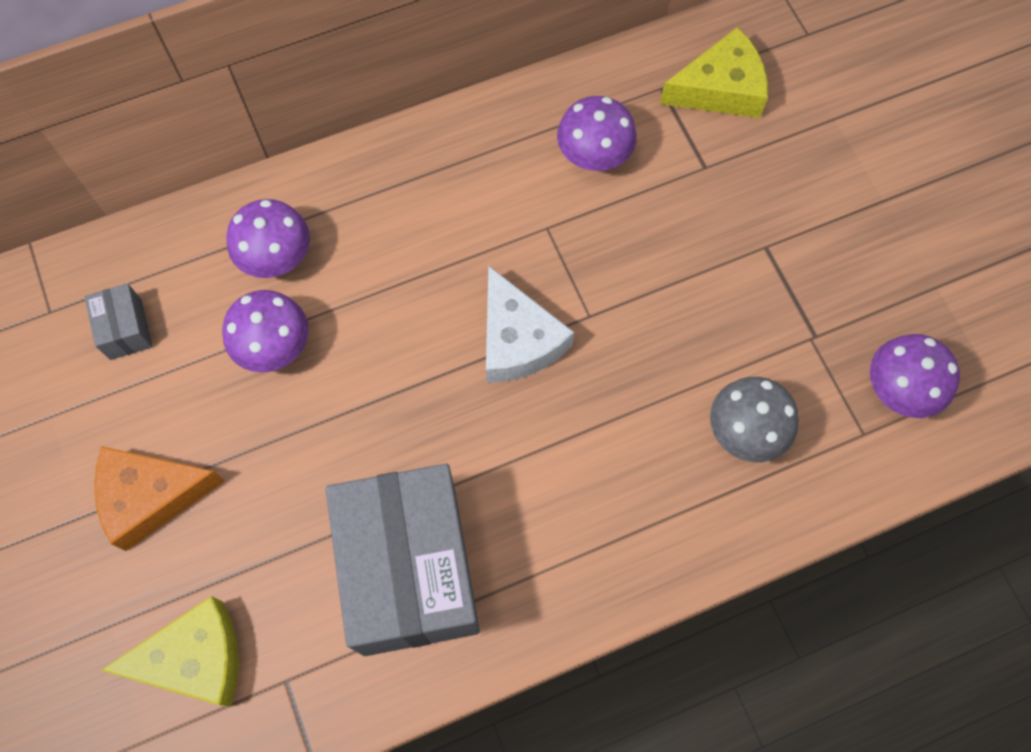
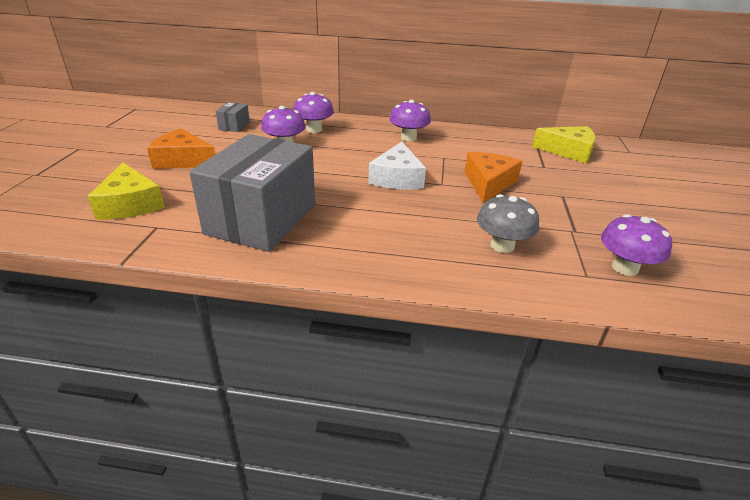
camera: 30 degrees right, 35 degrees down
(195, 658) = (130, 204): yellow cheese -> yellow cheese turned 45 degrees clockwise
(594, 155) = (486, 148): purple mushroom -> purple mushroom (408, 138)
(653, 274) = (488, 183): none -> orange cheese

